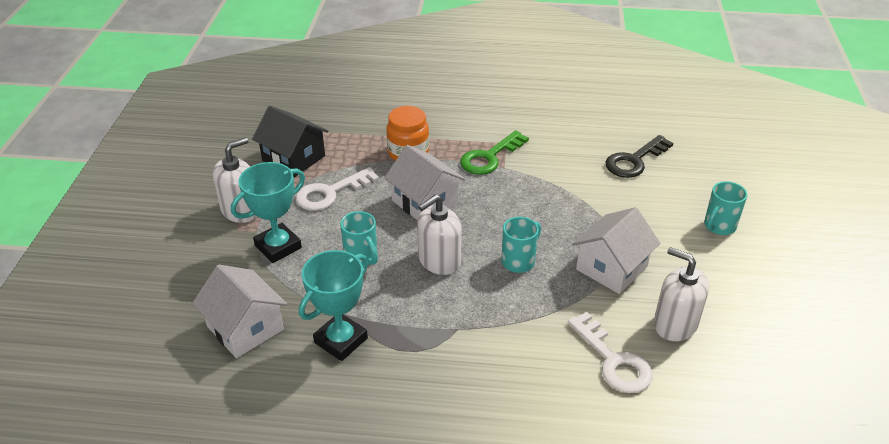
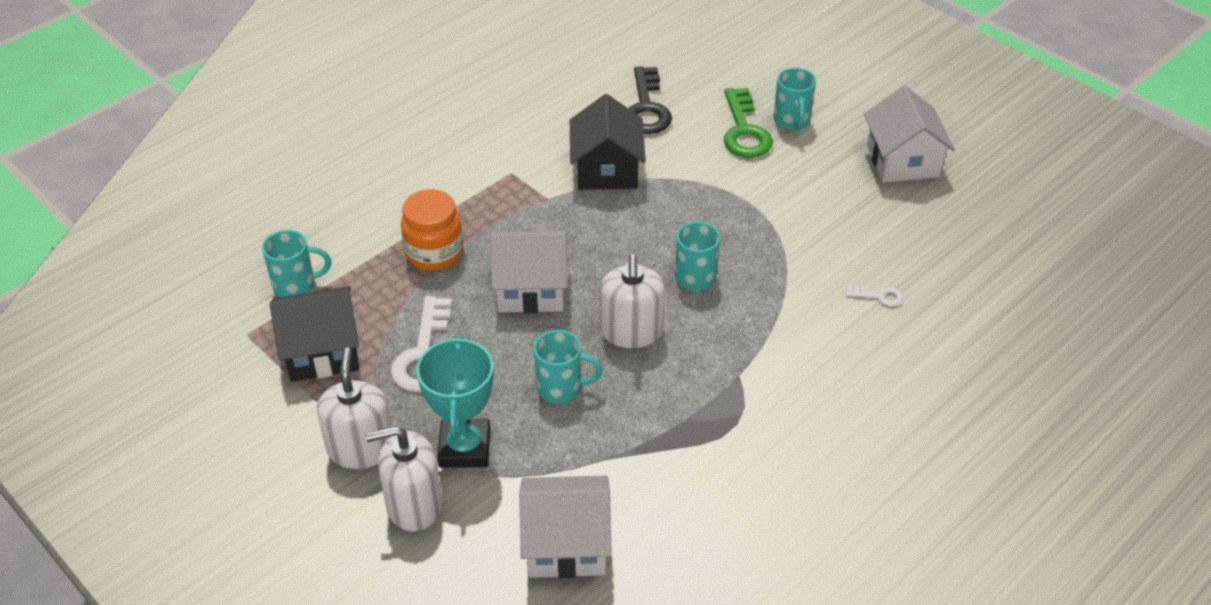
camera: 50 degrees left, 5 degrees up
(329, 124) = (296, 286): none -> turquoise mug
(341, 340) = (665, 473): turquoise trophy -> none
(489, 157) = (519, 198): green key -> green key (744, 130)
(559, 175) = (606, 169): none -> black house
(611, 268) = (770, 221): white house -> white house (902, 161)
(613, 360) = (878, 296): white key -> white key, size x0.47
(675, 324) = (876, 230): white soap dispenser -> white soap dispenser (414, 504)

